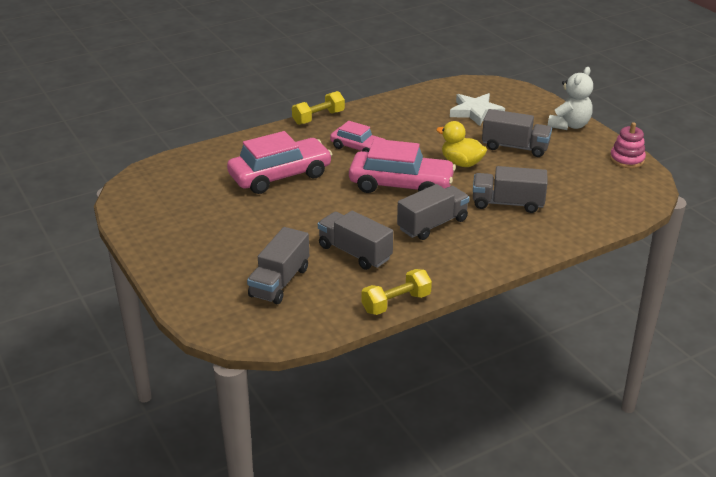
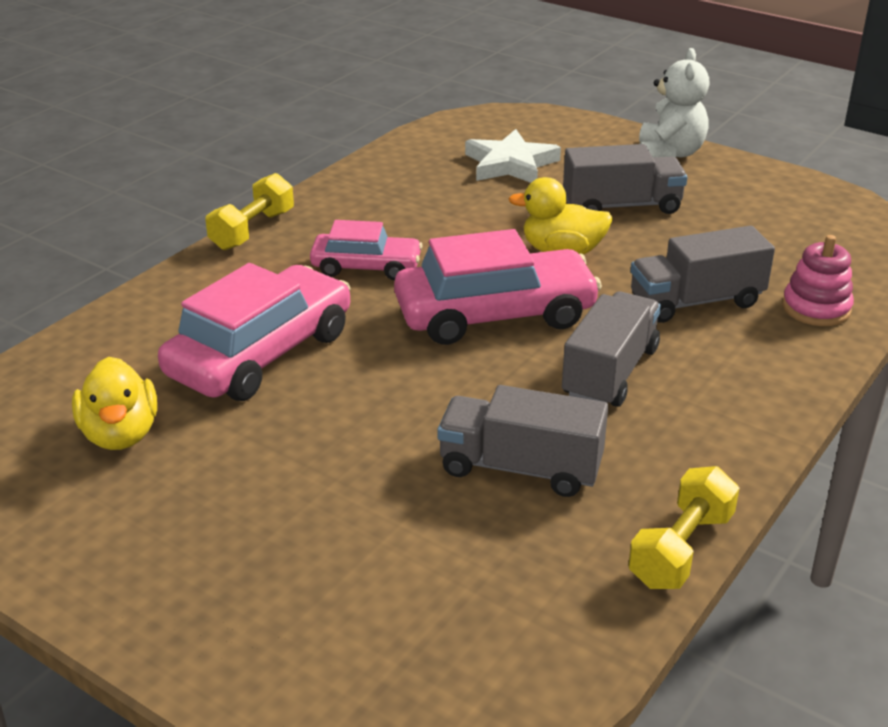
camera: 25 degrees left, 0 degrees up
(199, 194) = (120, 434): none -> yellow duck
(279, 282) = (426, 578): grey truck -> none
(627, 159) = (800, 187): pink stacking toy -> pink stacking toy (816, 308)

